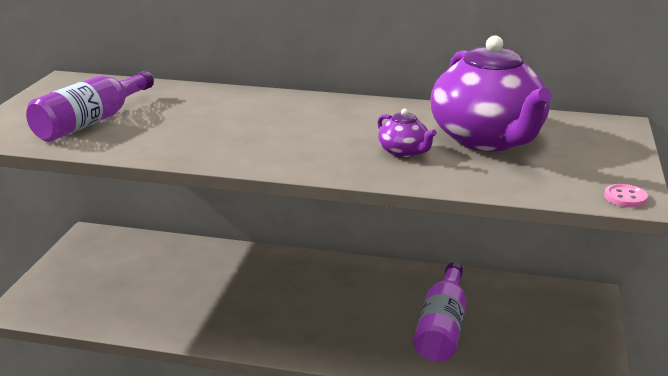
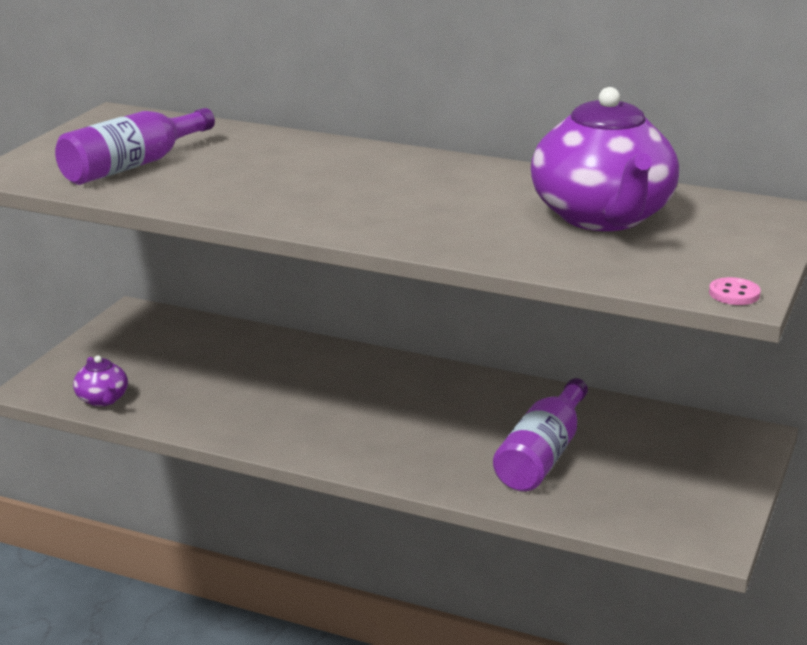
camera: 10 degrees right, 0 degrees up
(404, 152) = (490, 224): purple teapot -> purple teapot (103, 399)

